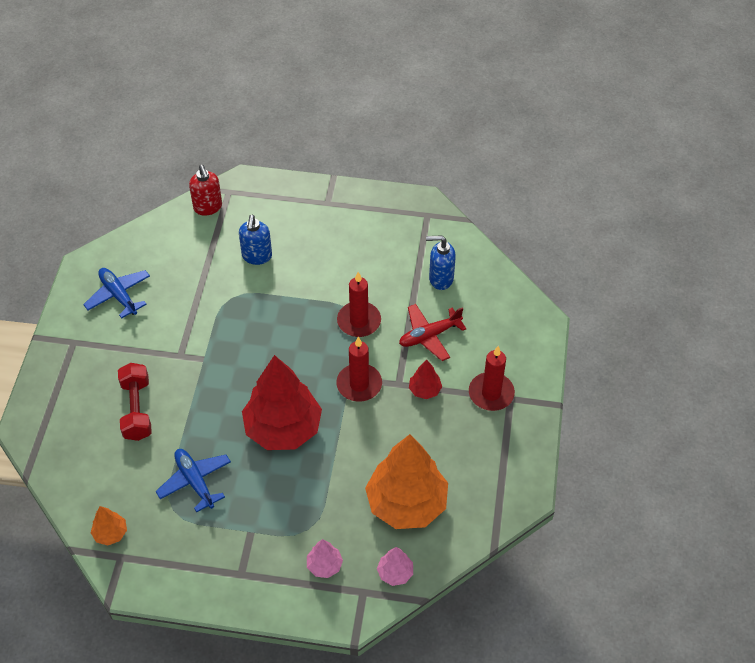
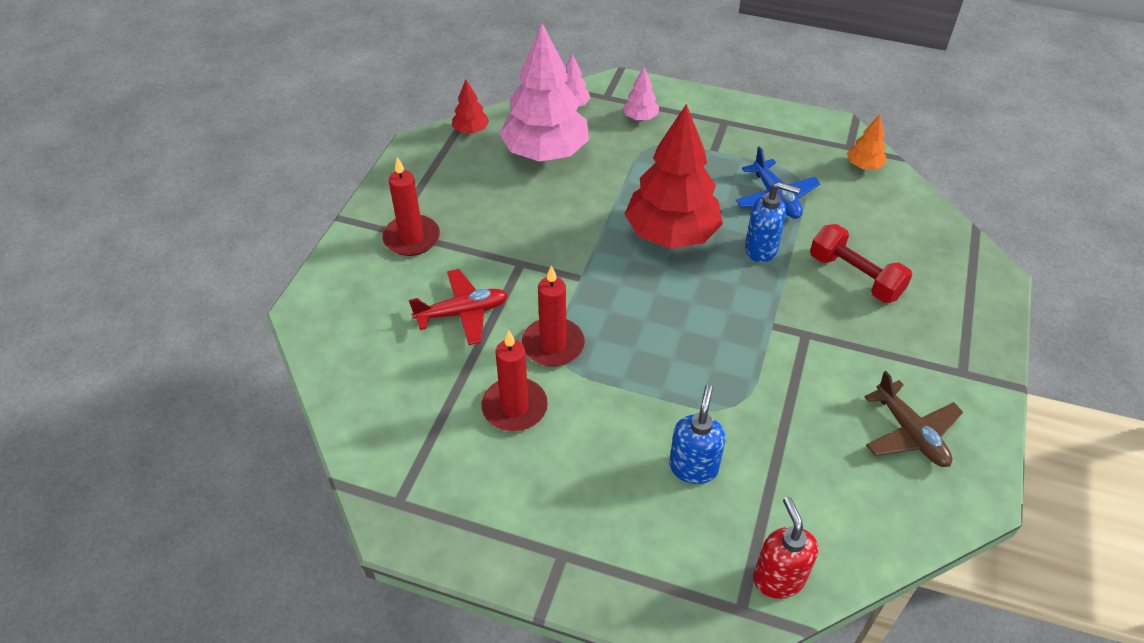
camera: 170 degrees left, 5 degrees down
(119, 295) = (910, 433): blue plane -> brown plane
(137, 409) = (855, 276): red dumbbell -> red dumbbell turned 45 degrees counterclockwise
(359, 384) = (570, 268): red candle -> red candle (514, 407)
(406, 503) = (545, 153): orange tree -> pink tree
(425, 390) = (490, 252): red tree -> red tree (471, 130)
(440, 279) = (418, 389): blue soap dispenser -> blue soap dispenser (761, 249)

